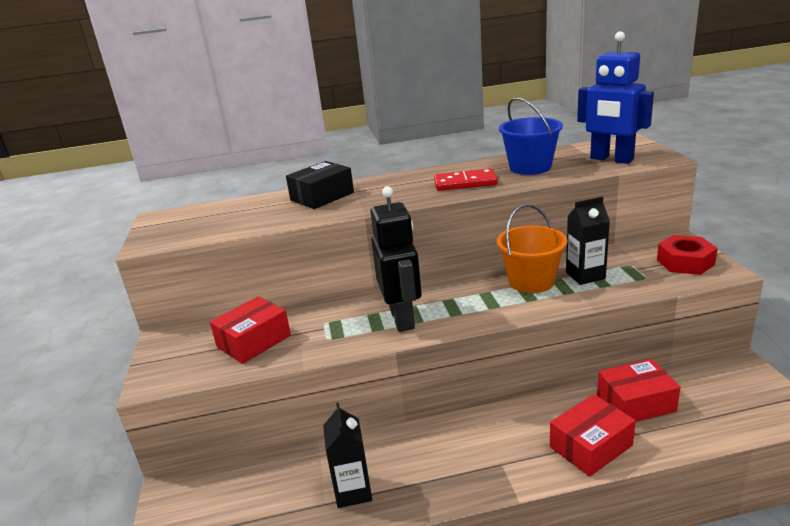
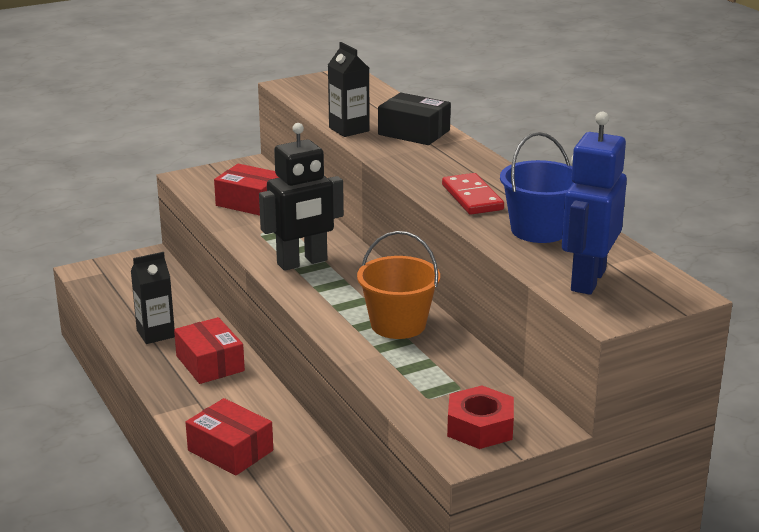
camera: 70 degrees right, 0 degrees up
(585, 275) = (422, 357): black carton -> black carton (349, 129)
(635, 403) = (305, 479): red box -> red box (210, 363)

